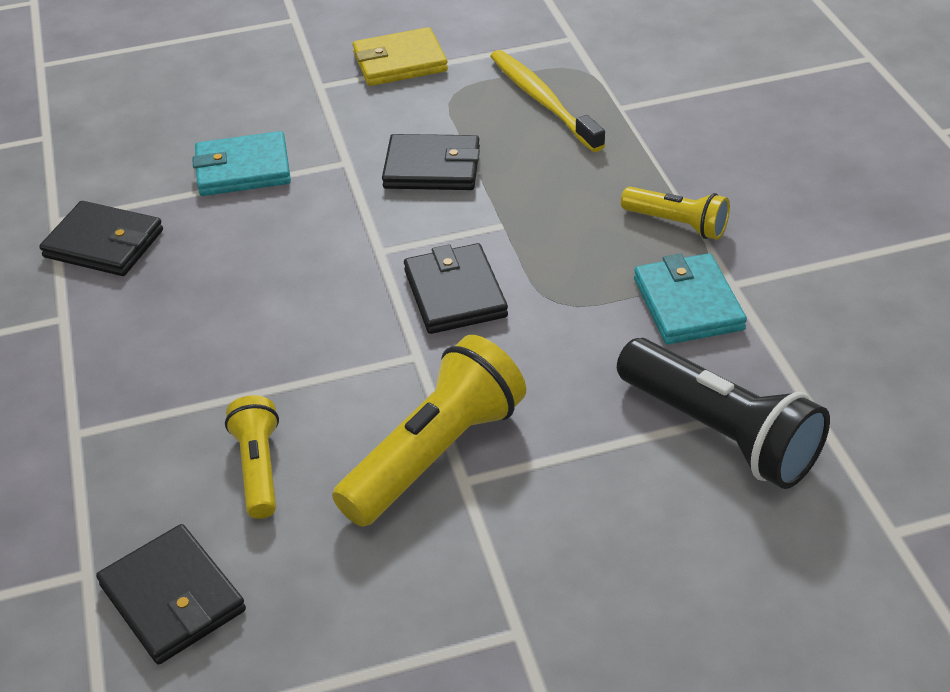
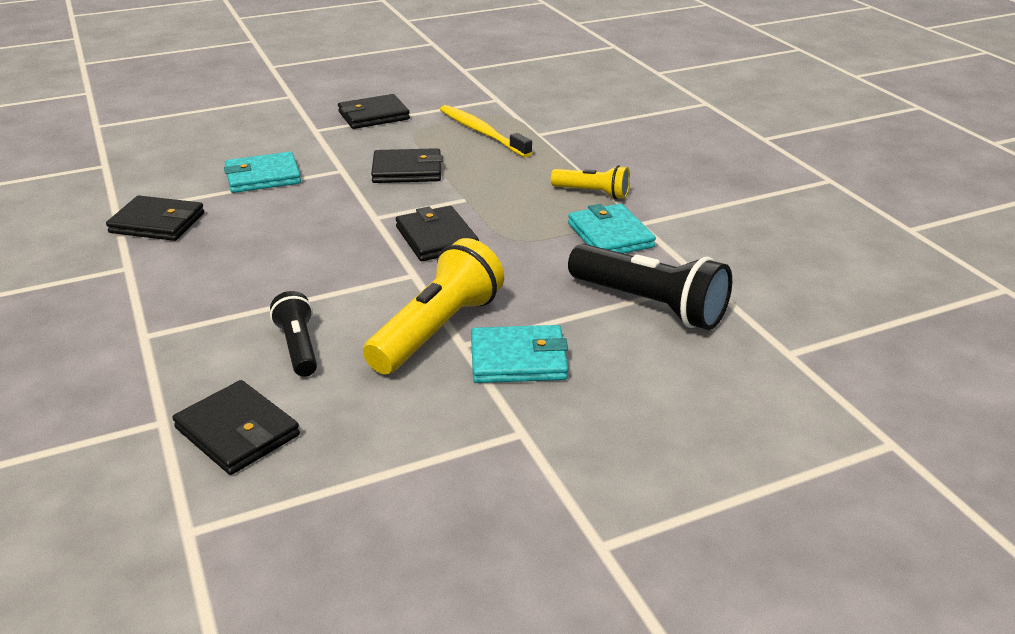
camera: 10 degrees left, 10 degrees down
(258, 468) = (298, 347): yellow flashlight -> black flashlight
(400, 62) = (373, 116): yellow wallet -> black wallet
(531, 512) = (518, 359): none -> turquoise wallet

